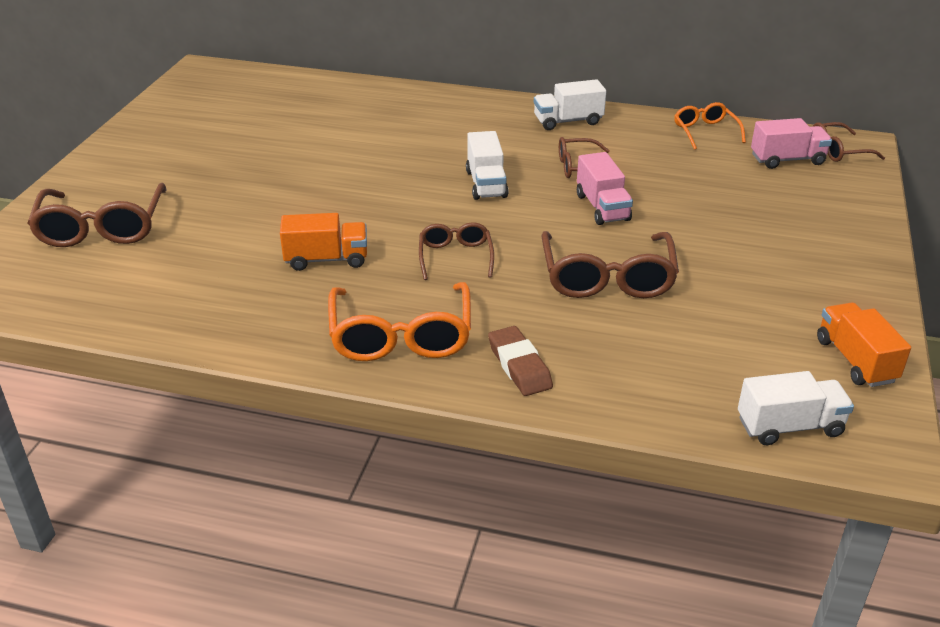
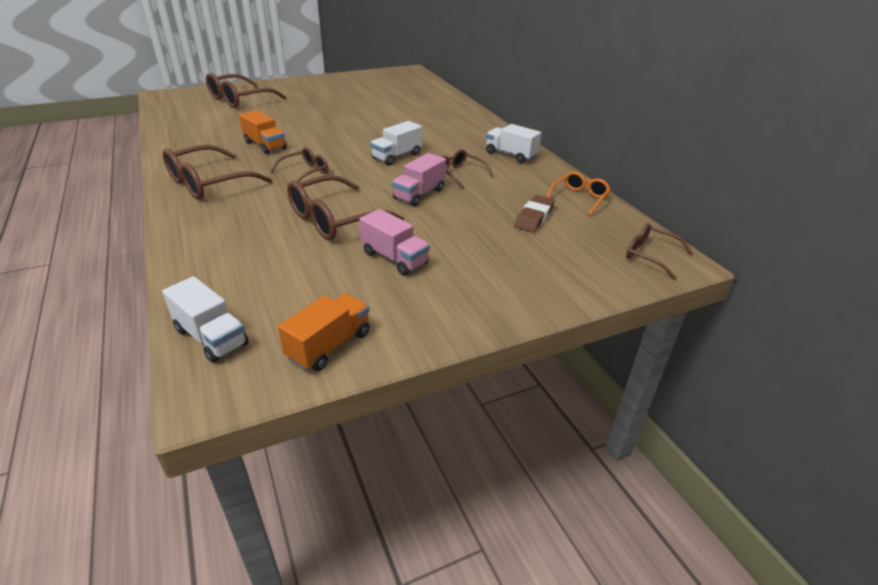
camera: 50 degrees right, 0 degrees up
(401, 336) = (209, 183): orange glasses -> brown glasses
(519, 366) = (207, 222): brown eraser -> brown eraser (534, 217)
(787, 160) = (595, 238): pink truck -> pink truck (395, 258)

